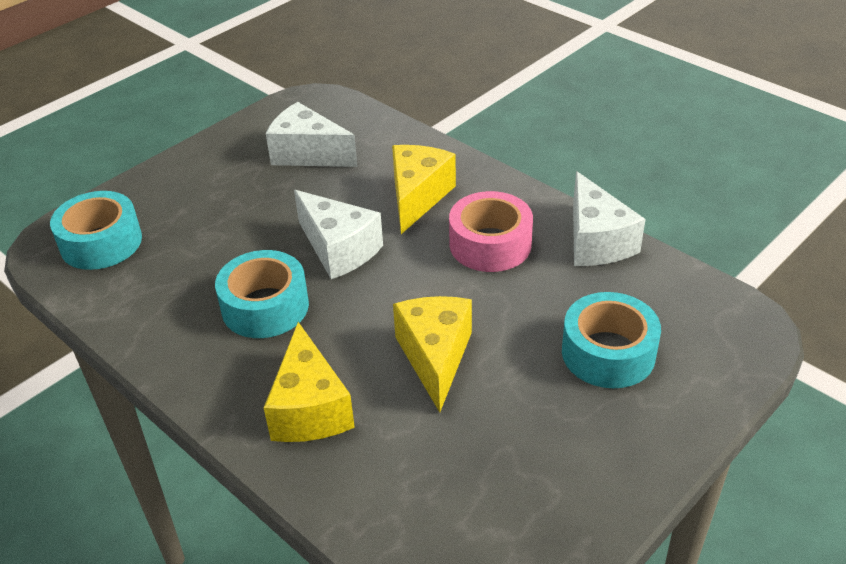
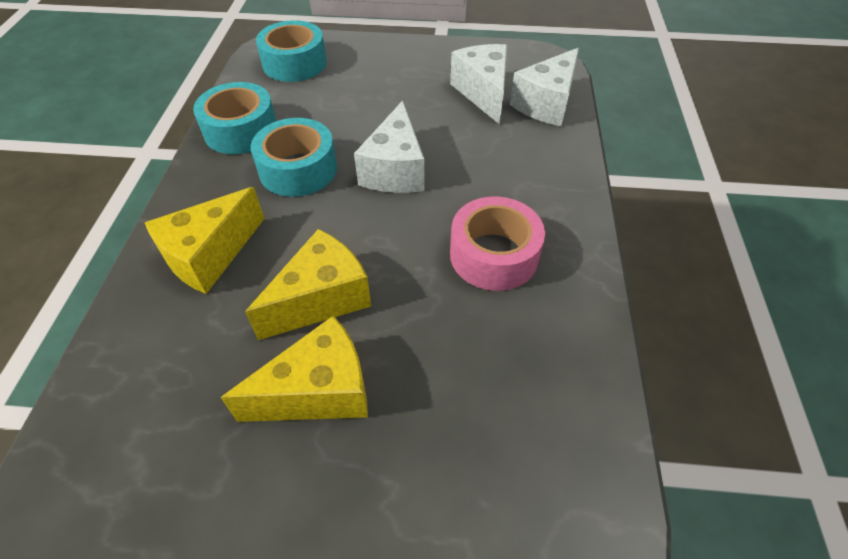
camera: 50 degrees right, 10 degrees up
(417, 197) = (503, 176): yellow cheese -> yellow cheese (319, 391)
(596, 241) = (581, 331): white cheese -> white cheese (546, 103)
(608, 353) = (431, 431): turquoise tape -> turquoise tape (241, 130)

